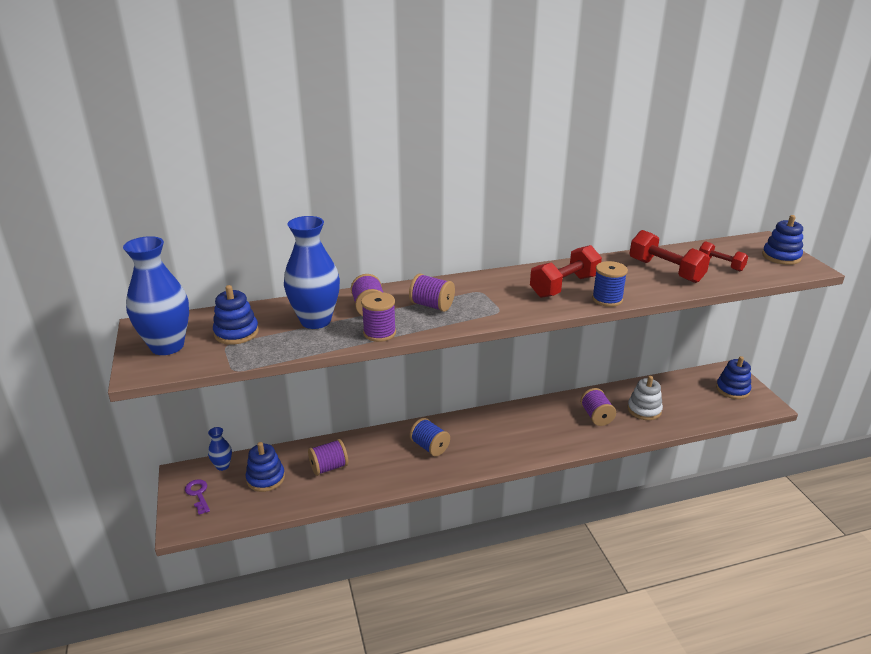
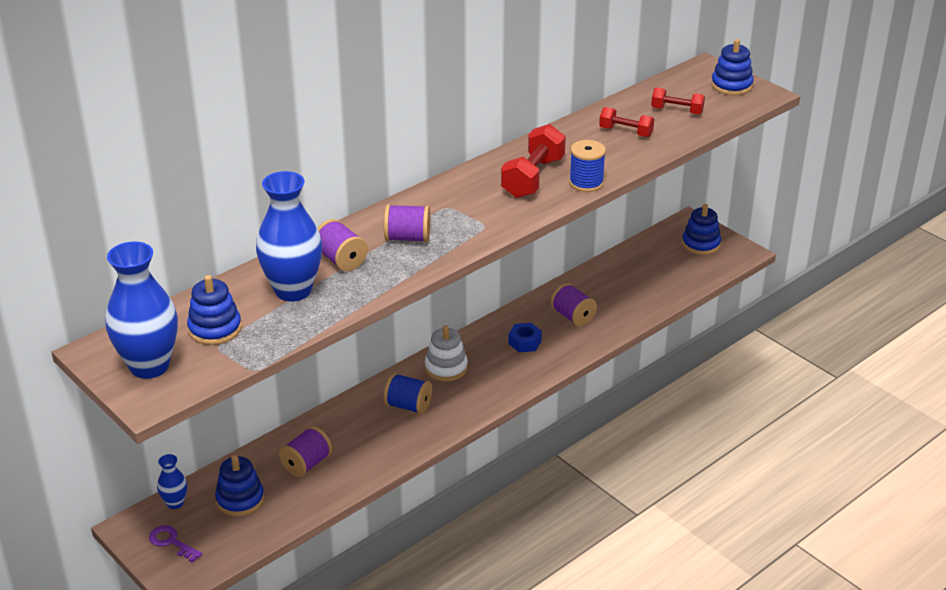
camera: 25 degrees left, 5 degrees up
(379, 333) = (376, 285): purple spool -> none
(547, 425) = (525, 342): none -> blue nut
(644, 410) = (619, 294): white stacking toy -> white stacking toy (446, 368)
(665, 271) = (625, 132): red dumbbell -> red dumbbell, size x0.60

